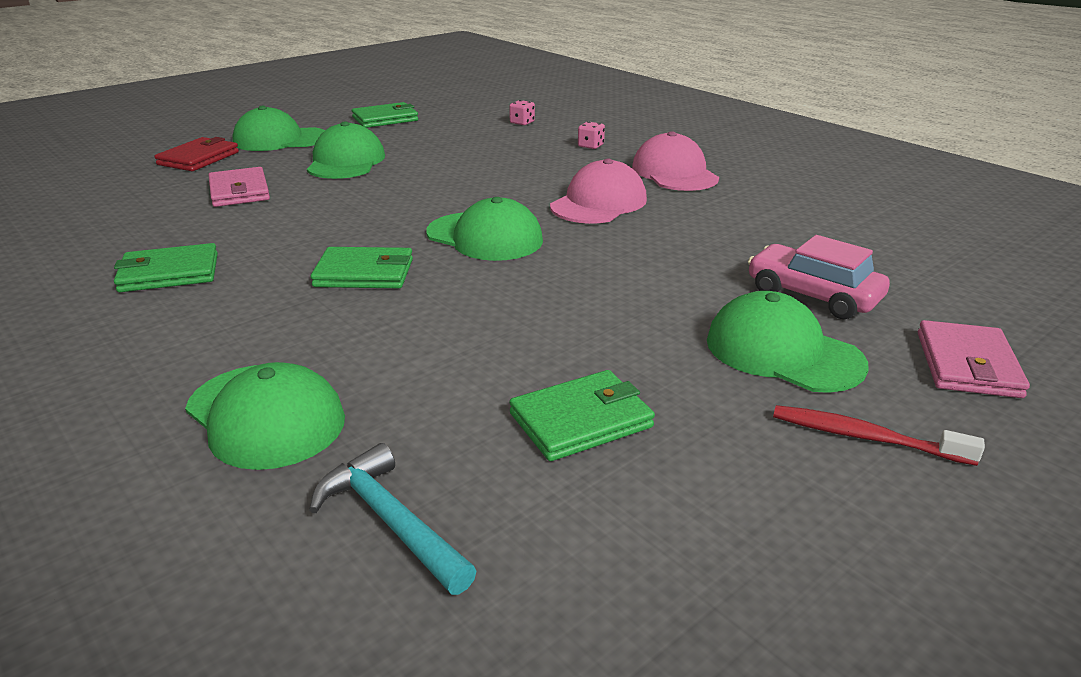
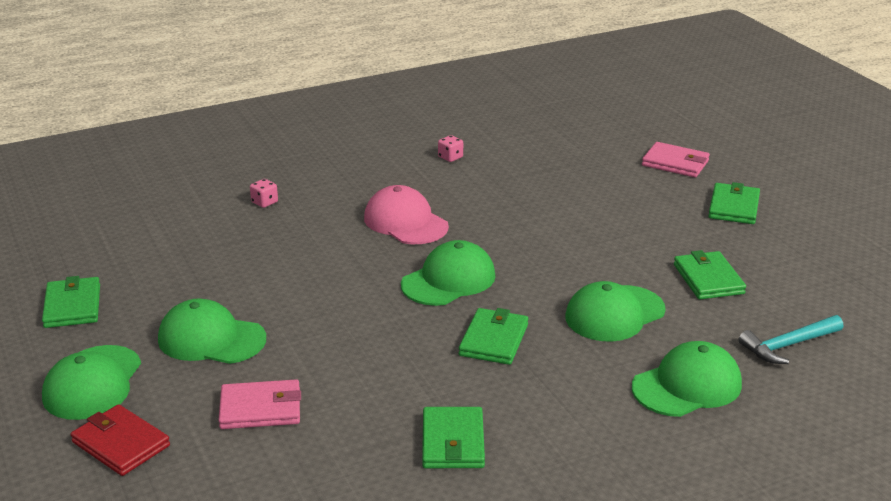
camera: 75 degrees left, 0 degrees up
(522, 122) = (163, 225): pink dice -> pink dice (450, 157)
(674, 173) = (359, 179): pink cap -> none
(783, 352) = (652, 207): green cap -> green cap (614, 314)
(812, 295) = (589, 181): pink car -> none
(865, 437) = (733, 207): red toothbrush -> green wallet

